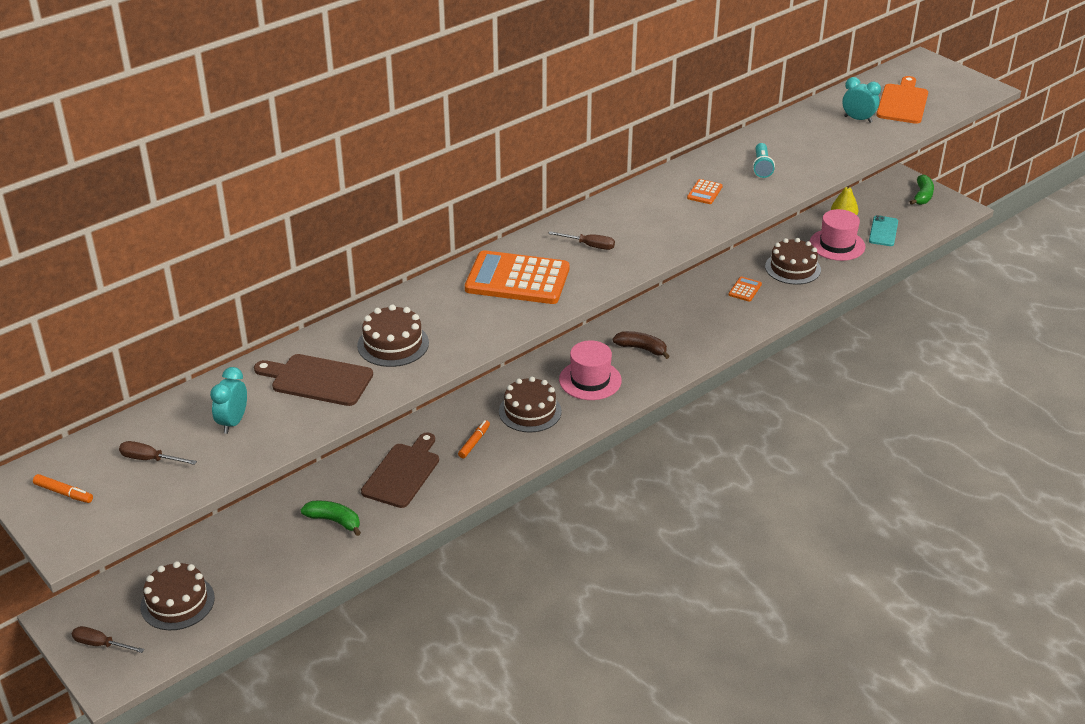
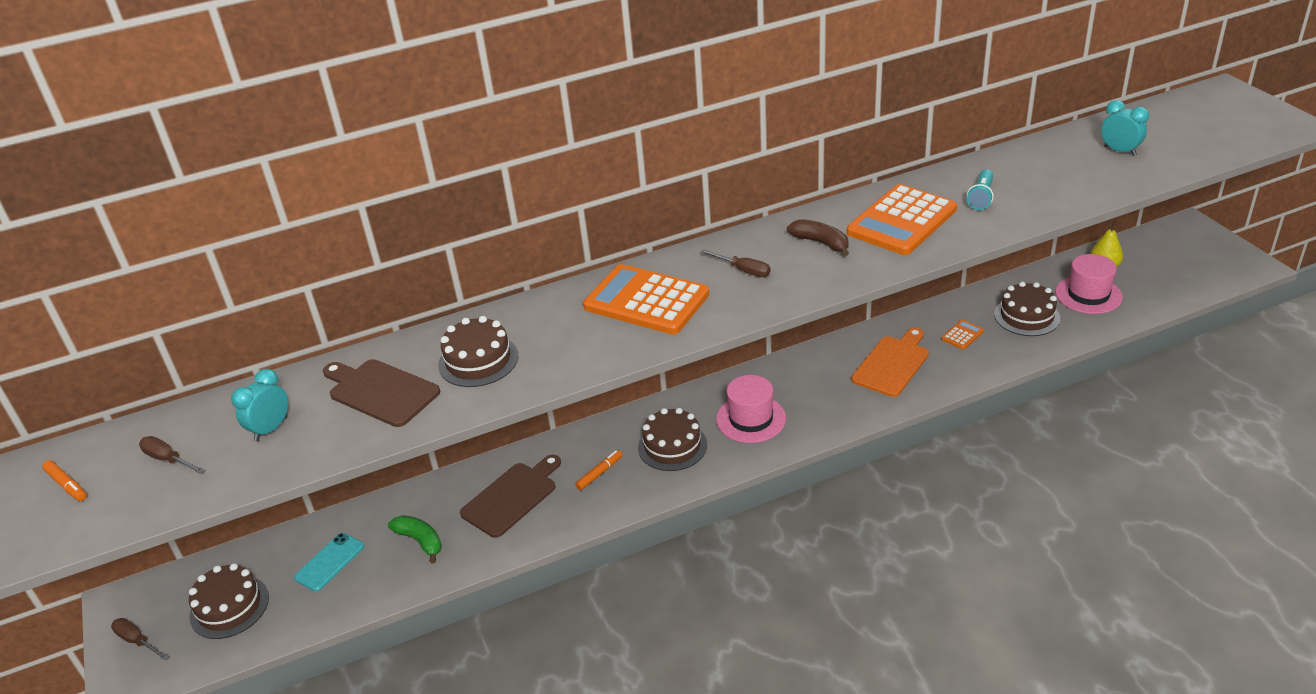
camera: 20 degrees right, 0 degrees up
(641, 349) = (821, 390): brown banana -> brown banana (821, 243)
(704, 192) = (901, 221): orange calculator -> orange calculator, size x2.35
(883, 231) = (1150, 284): turquoise phone -> turquoise phone (330, 562)
(902, 102) = (1183, 135): orange cutting board -> orange cutting board (892, 364)
(922, 196) = (1210, 247): green banana -> none

